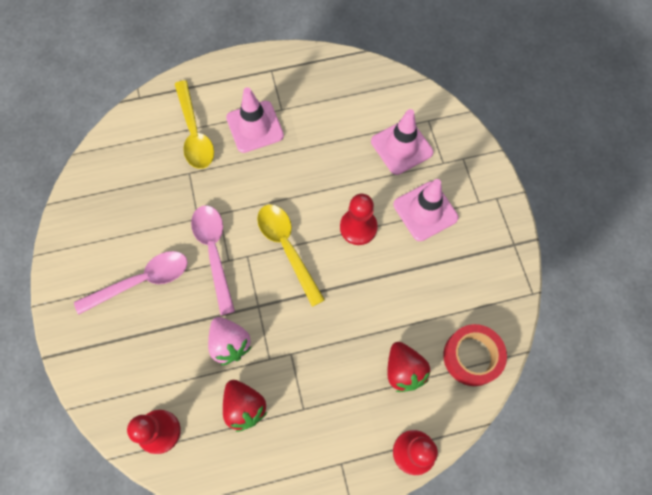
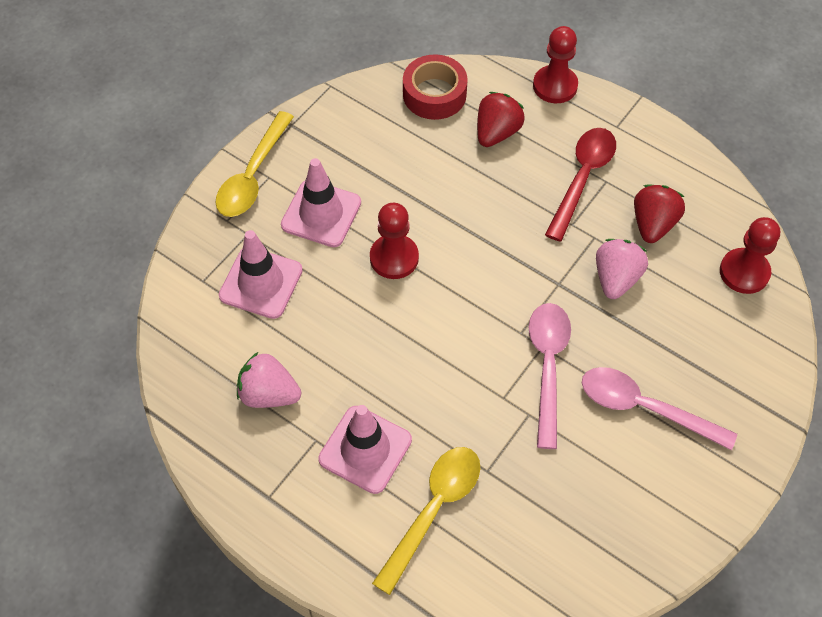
camera: 130 degrees left, 10 degrees down
(214, 252) = (547, 366): pink spoon -> pink spoon turned 150 degrees clockwise
(287, 248) = (477, 303): yellow spoon -> yellow spoon (253, 176)
(319, 394) = (582, 178): none -> red spoon
(327, 106) = (269, 394): none -> pink strawberry

